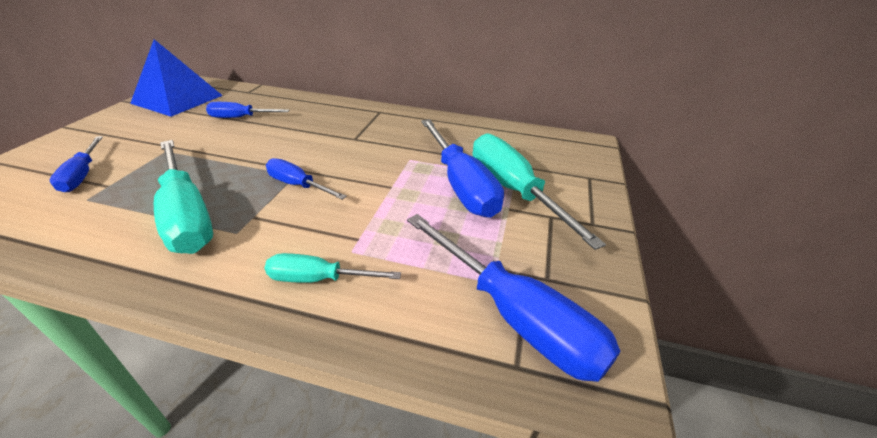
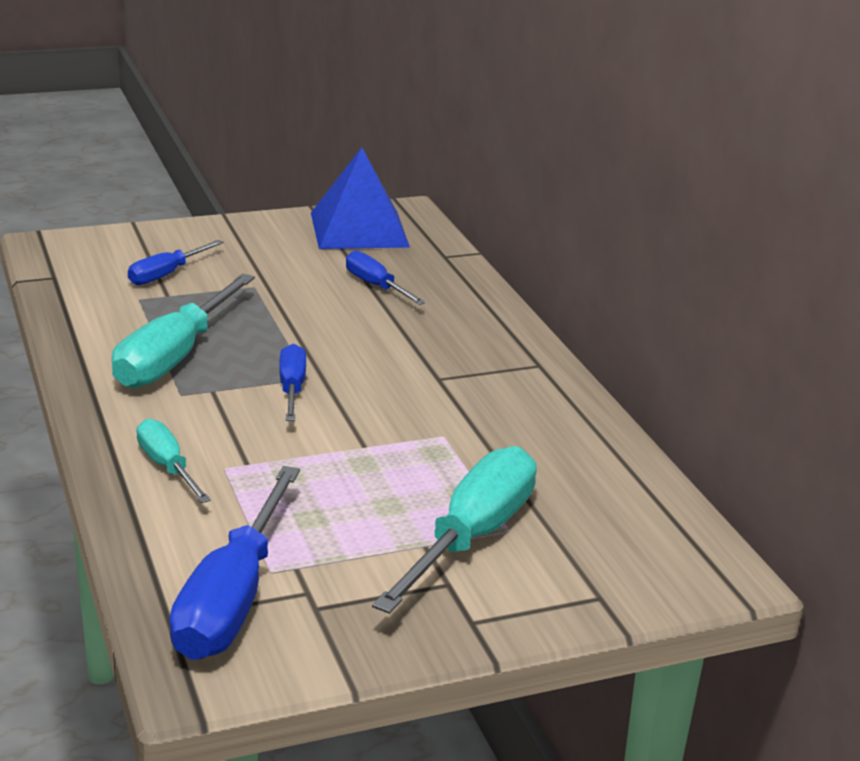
camera: 55 degrees right, 10 degrees down
(461, 185) = (432, 493): blue screwdriver -> none

